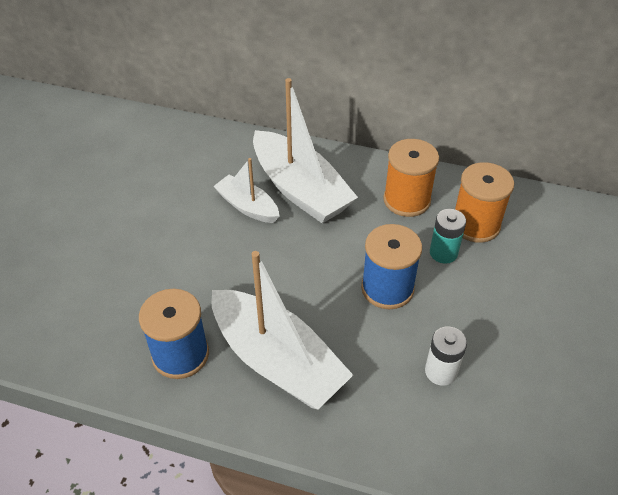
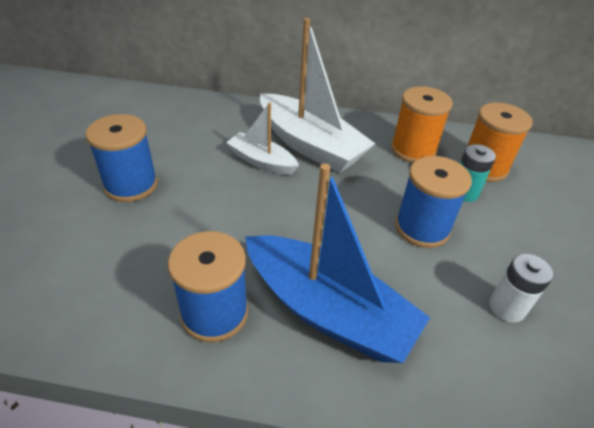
camera: 10 degrees left, 5 degrees down
(121, 226) = (131, 185): none -> blue spool
(277, 360) = (327, 310): white boat -> blue boat

